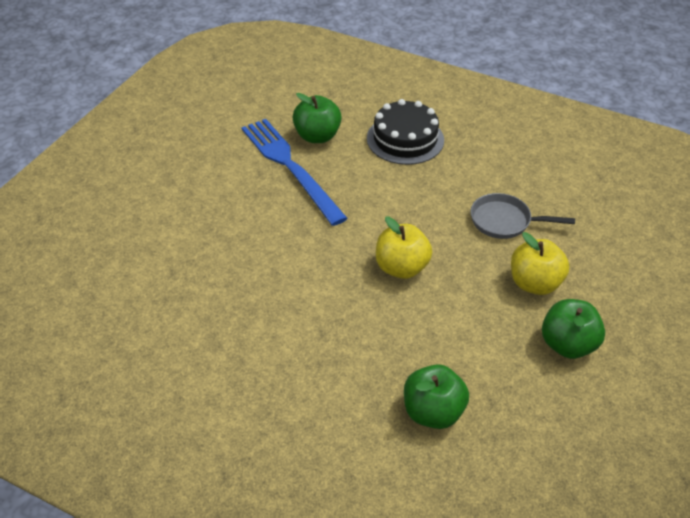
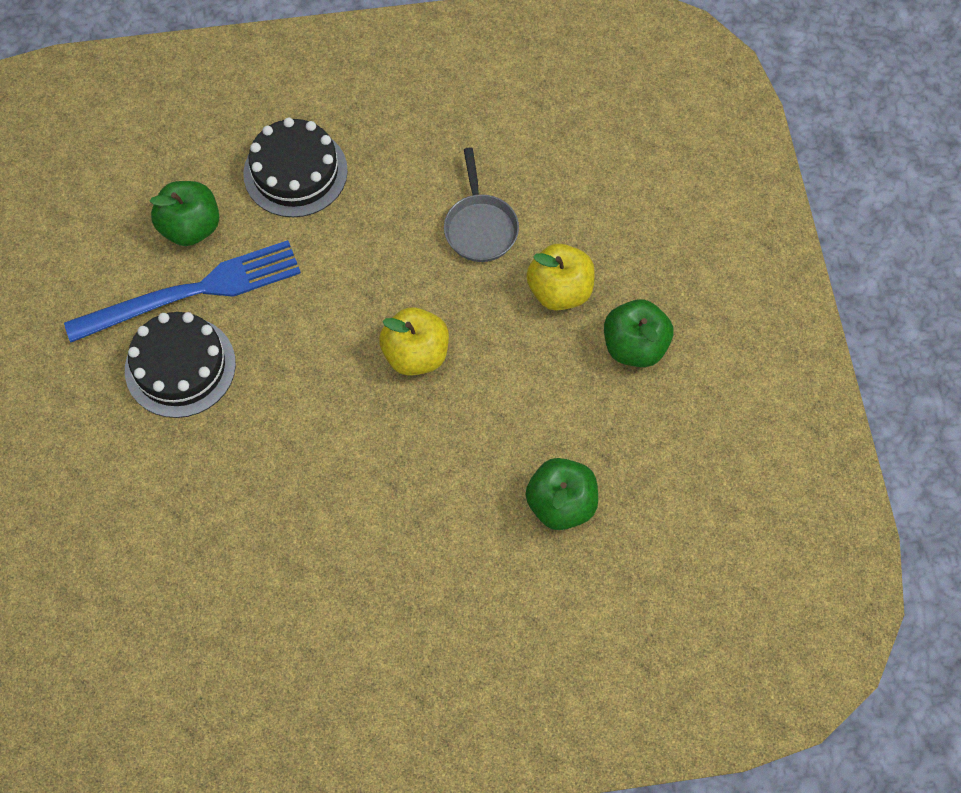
camera: 35 degrees left, 20 degrees up
(247, 199) = (180, 366): none -> black cake
(290, 167) = (193, 291): blue fork -> blue fork turned 135 degrees clockwise
(505, 221) = (480, 227): grey pan -> grey pan turned 75 degrees counterclockwise

